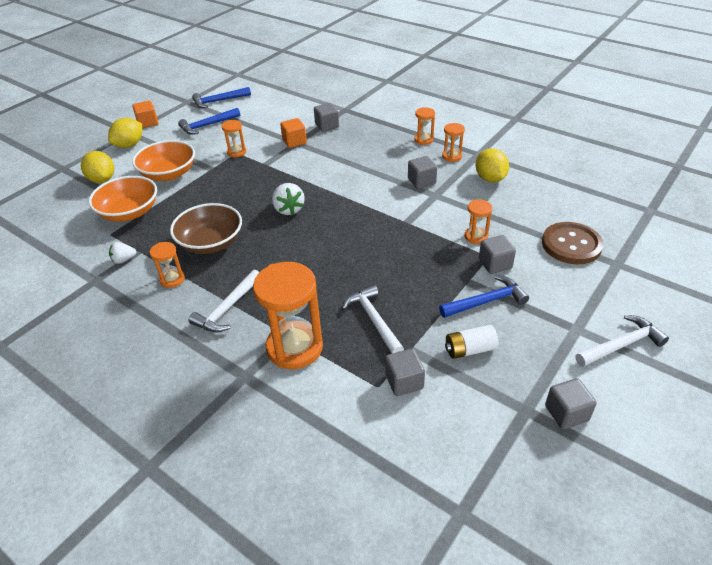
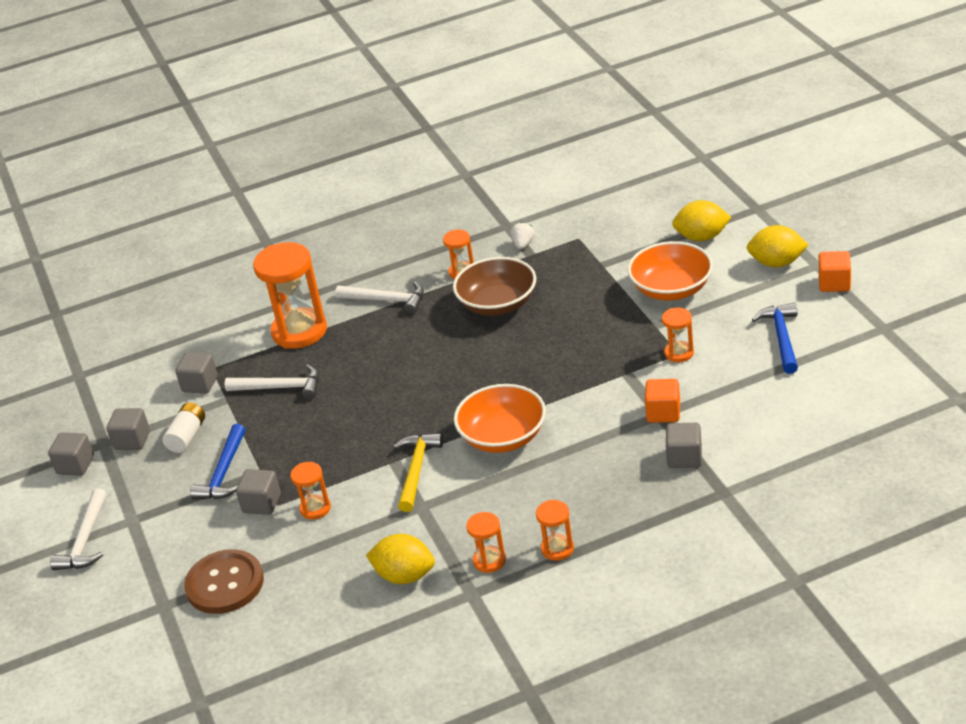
camera: 125 degrees right, 5 degrees down
(129, 145) = (777, 263): yellow lemon -> yellow lemon turned 60 degrees counterclockwise
(129, 212) = (609, 253): orange bowl -> orange bowl (503, 437)
(218, 101) = (859, 360): blue hammer -> none
(227, 308) = (387, 300): white hammer -> white hammer turned 135 degrees clockwise
(288, 209) = (506, 372): white strawberry -> none
(407, 209) = (417, 470): none -> yellow hammer
(421, 181) = (459, 505): grey cube -> grey cube (132, 440)

